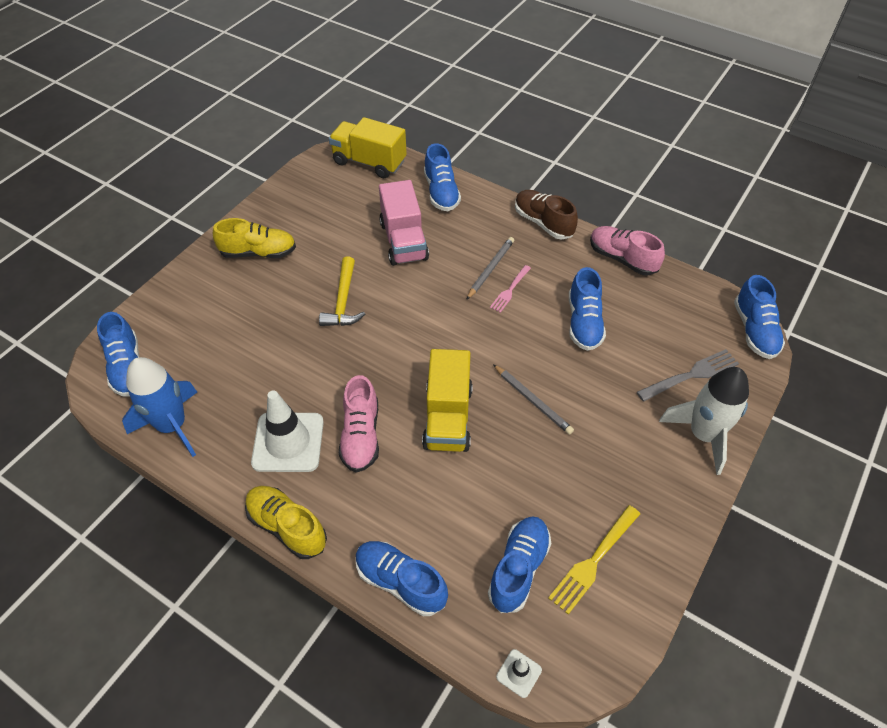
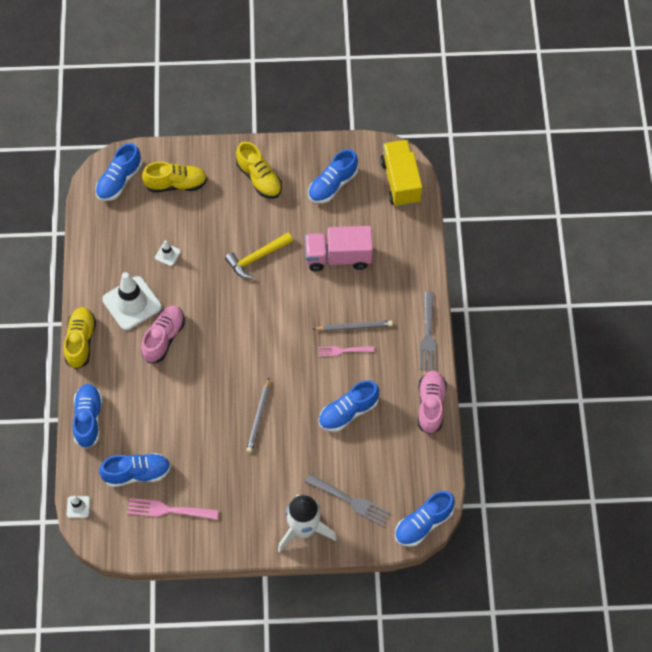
camera: 55 degrees right, 10 degrees up
(172, 426) = (99, 236): blue rocket -> none
(189, 320) = (176, 184): none -> yellow shoe
(262, 374) = (167, 254): none -> white traffic cone
(361, 435) = (164, 338): pink shoe -> pink shoe turned 150 degrees clockwise
(404, 241) = (338, 257): pink truck -> pink truck turned 45 degrees clockwise
(441, 192) = (406, 249): blue shoe -> blue shoe (332, 185)
(448, 417) = (211, 377): yellow truck -> none
(543, 223) = (428, 334): brown shoe -> grey fork
(594, 560) = (169, 510): yellow fork -> pink fork

